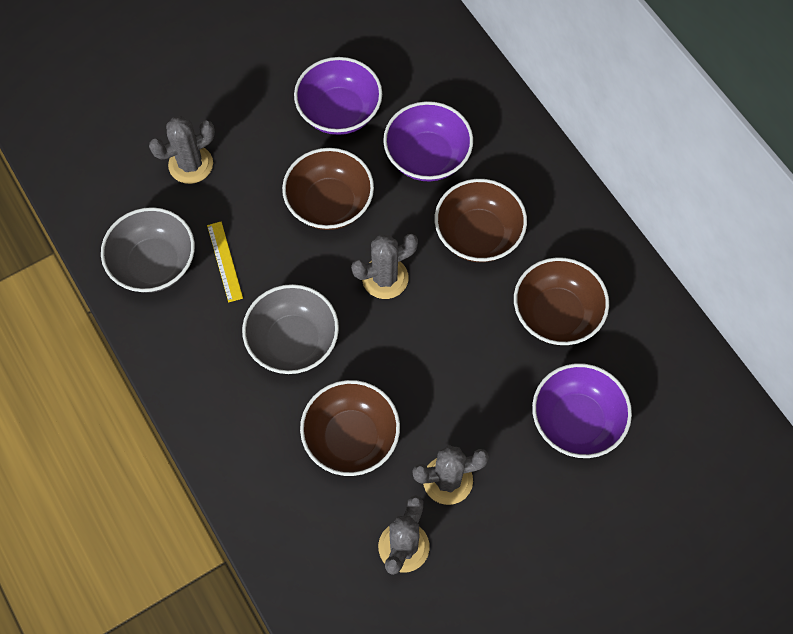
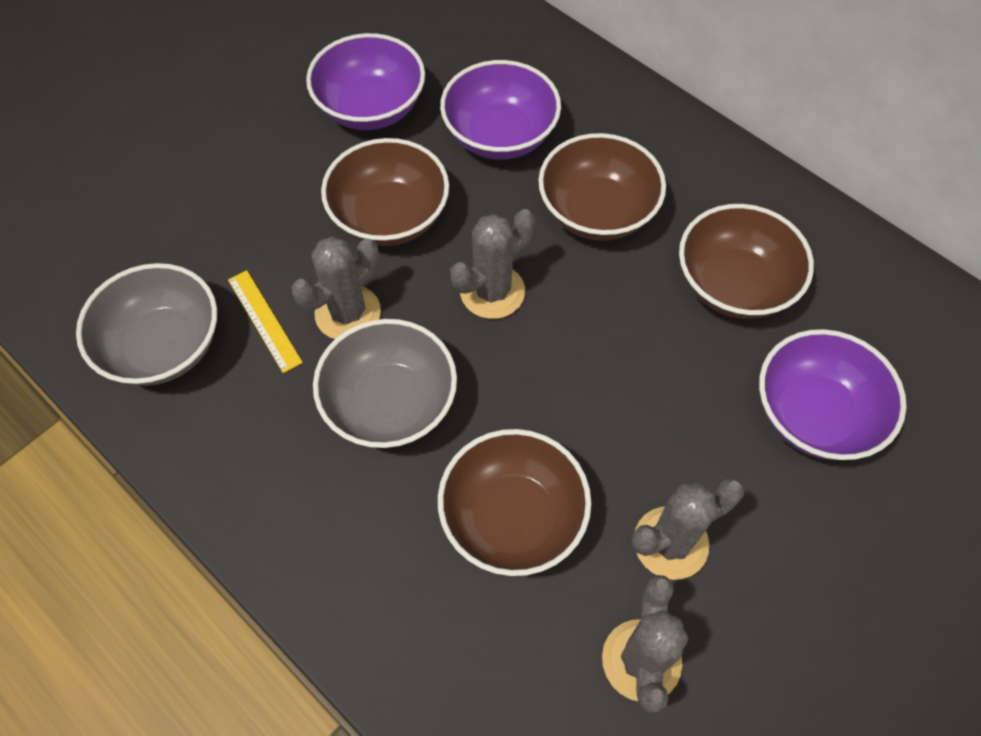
camera: 15 degrees left, 5 degrees down
(191, 164) = (187, 209): grey cactus -> grey cactus (348, 313)

